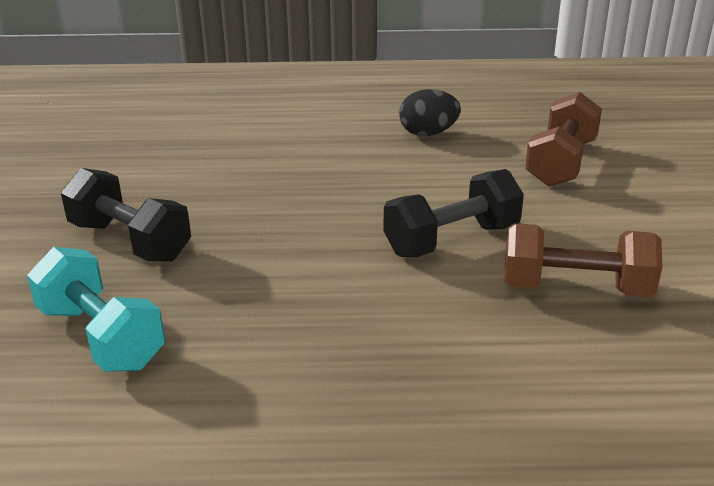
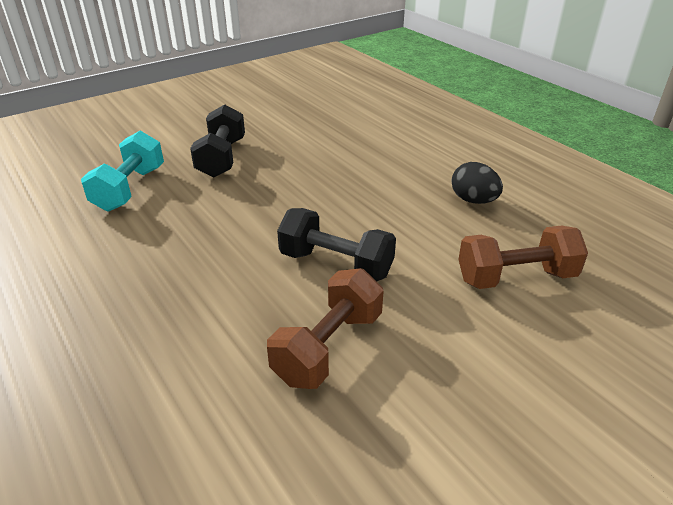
camera: 55 degrees right, 5 degrees up
(575, 288) = (328, 347): brown dumbbell -> brown dumbbell turned 60 degrees clockwise

